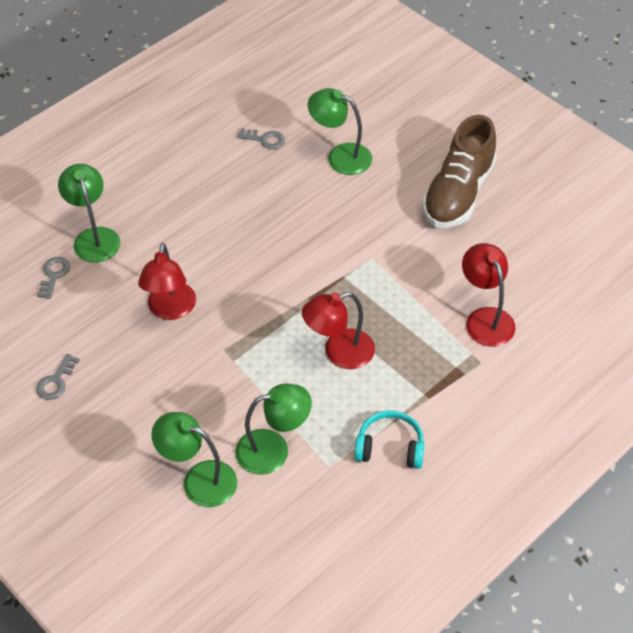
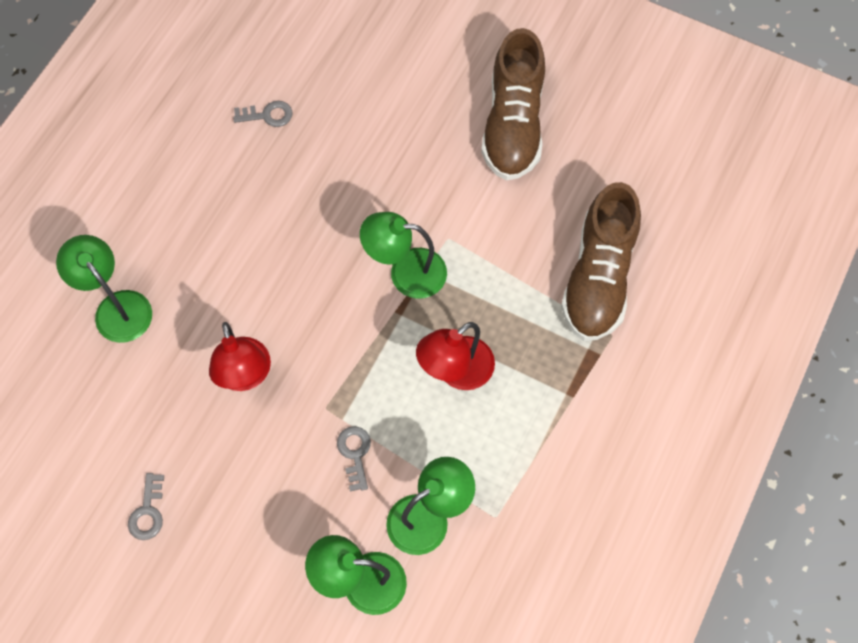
camera: 20 degrees left, 15 degrees up
(54, 275) = (88, 372): grey key -> grey key (355, 453)
(340, 156) = (363, 113): green lamp -> green lamp (406, 272)
(390, 447) = (553, 472): turquoise headphones -> none
(485, 318) = (598, 278): red lamp -> brown shoe

